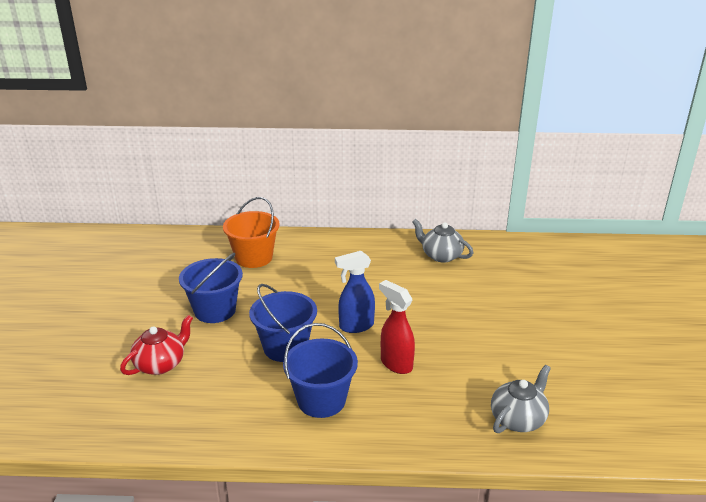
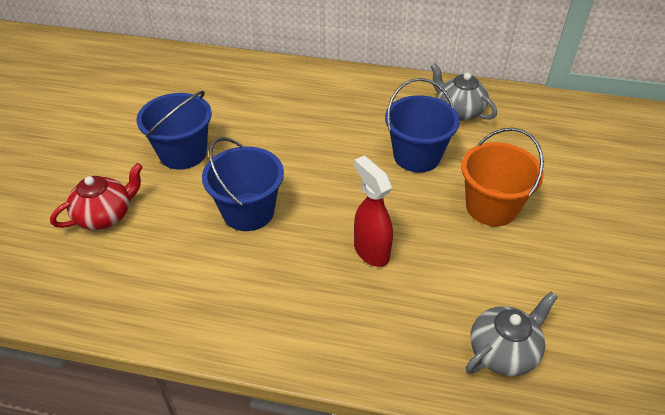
camera: 10 degrees right, 15 degrees up
(254, 257) = (243, 90): orange bucket -> orange bucket (491, 207)
(321, 400) = (271, 289): blue bucket -> blue bucket (417, 156)
(356, 326) = (336, 194): blue spray bottle -> none

